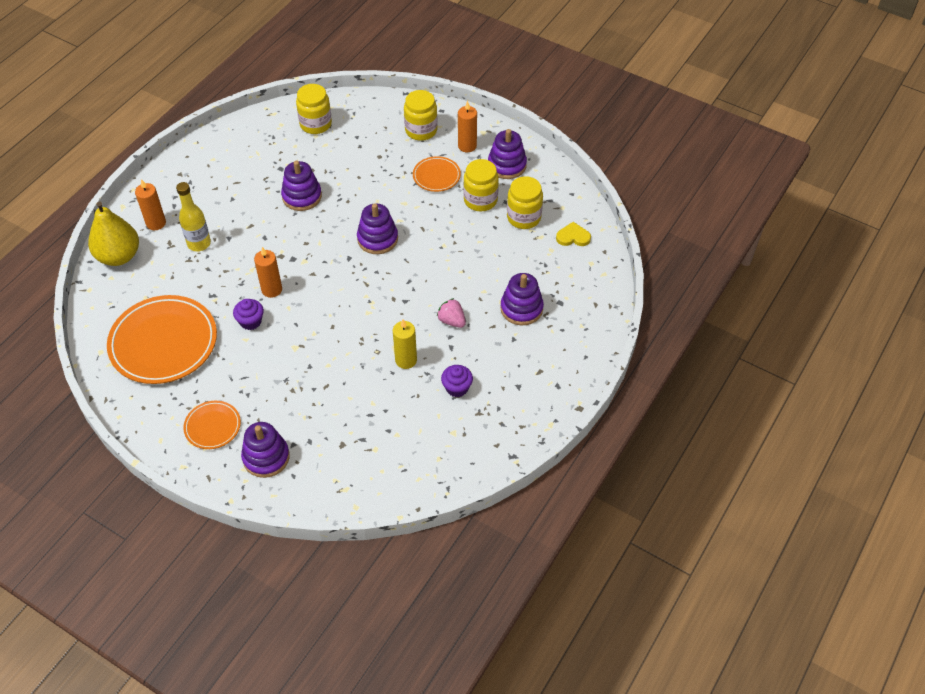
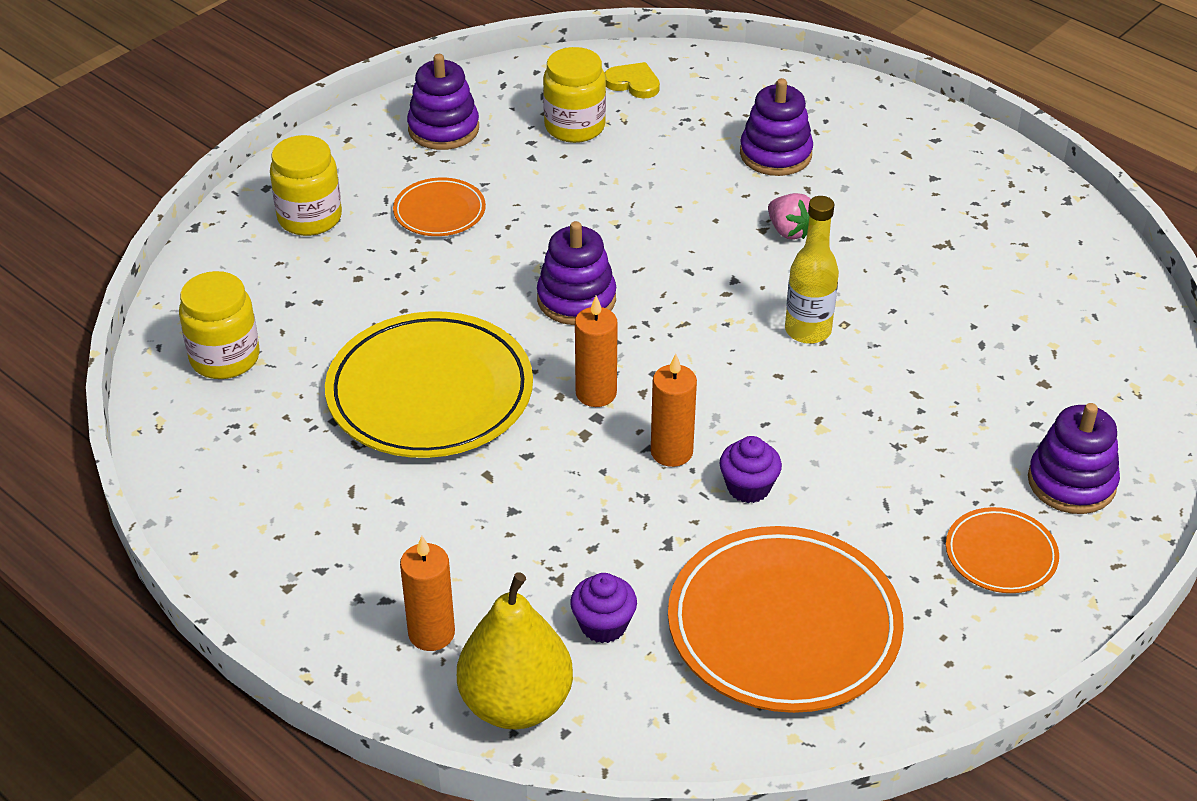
camera: 80 degrees left, 10 degrees down
(199, 243) = (516, 559): yellow bottle -> yellow bottle (808, 330)
(302, 196) = (430, 393): purple stacking toy -> yellow plate
(406, 360) = (868, 291): yellow candle -> none
(452, 321) = (789, 231): pink strawberry -> pink strawberry turned 90 degrees counterclockwise
(457, 388) = (932, 241): purple cupcake -> purple cupcake (603, 625)
(467, 146) = (376, 167): orange candle -> orange candle (596, 393)
(480, 200) = (518, 168): yellow jar -> none
(573, 237) = (633, 83): yellow heart -> yellow heart turned 105 degrees clockwise

